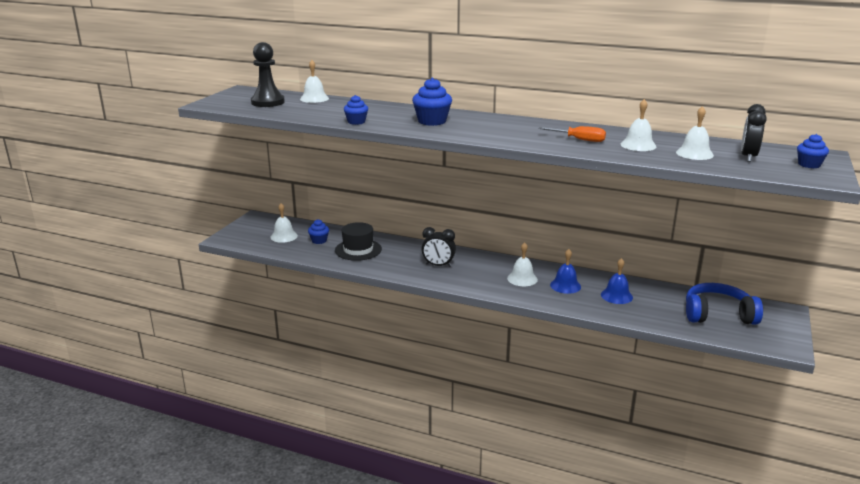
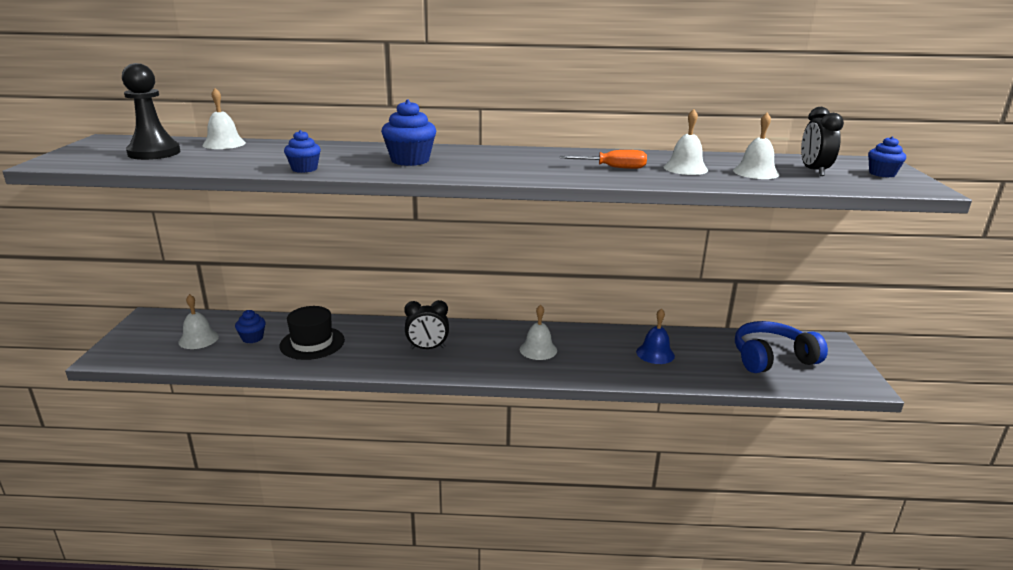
camera: 20 degrees left, 0 degrees up
(565, 285) = (592, 350): blue bell -> none

